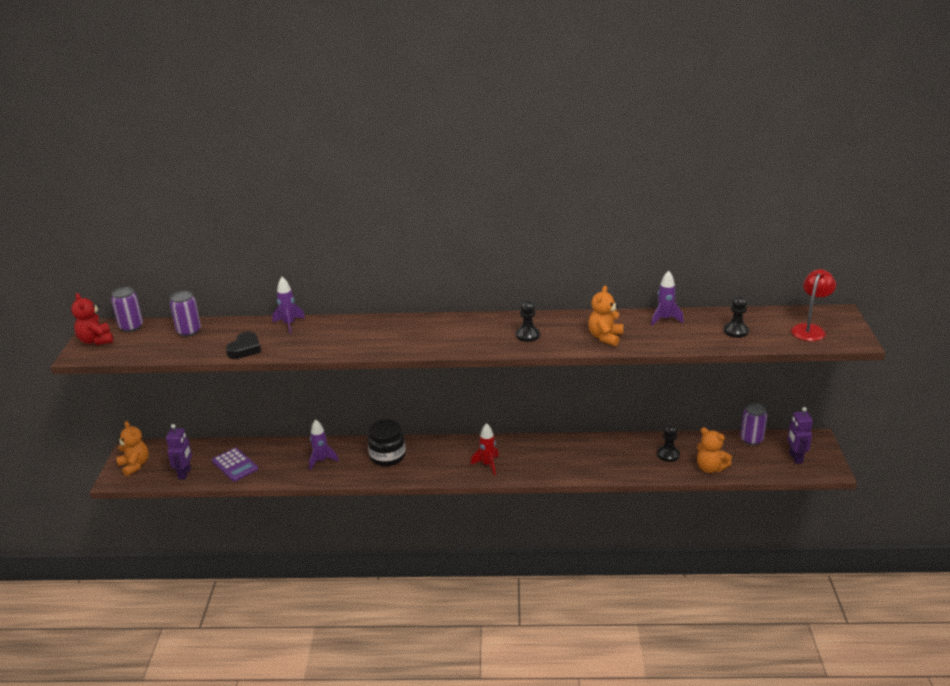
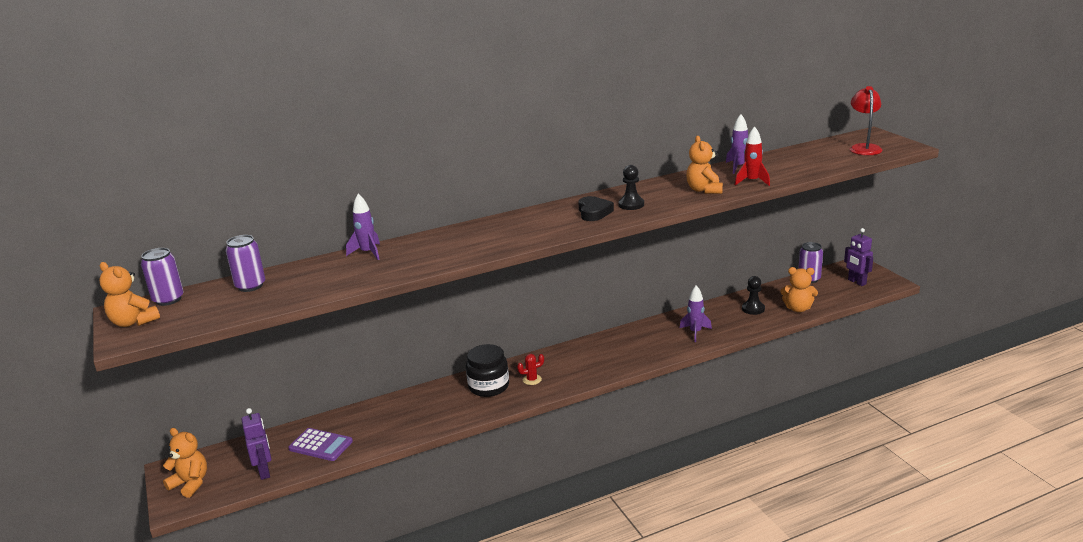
camera: 25 degrees left, 5 degrees down
(96, 340) = (133, 322): red teddy bear -> orange teddy bear
(245, 349) = (340, 284): black heart -> black heart (594, 212)
(321, 460) = (419, 411): purple rocket -> purple rocket (695, 332)
(424, 461) = (532, 380): none -> red cactus
(487, 465) = (598, 364): red rocket -> red rocket (752, 181)
(736, 331) = (808, 161): black pawn -> none

